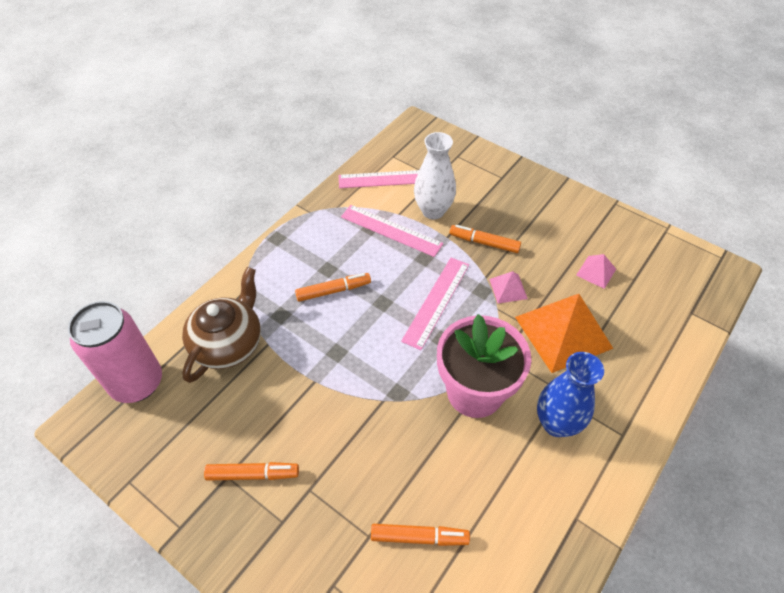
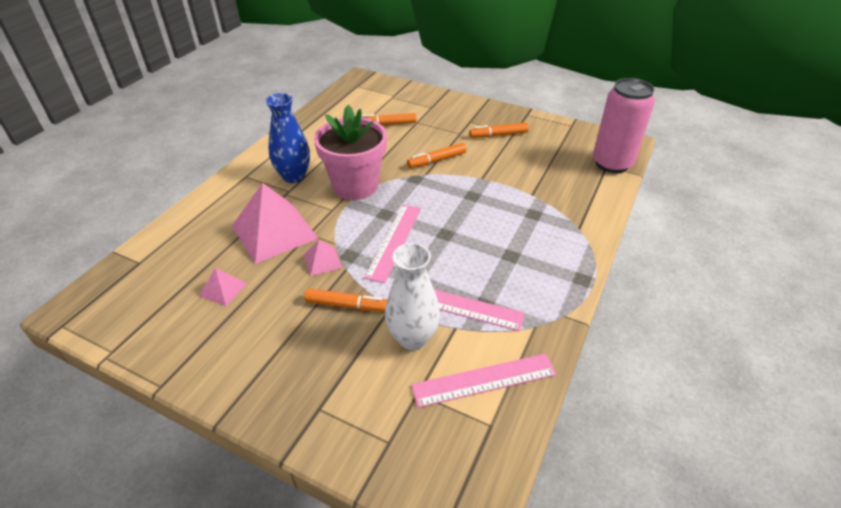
camera: 170 degrees right, 10 degrees down
(228, 344) = (563, 191): brown teapot -> none
(333, 291) = (496, 238): orange marker -> orange marker (437, 160)
(563, 332) = (274, 232): orange pyramid -> pink pyramid

